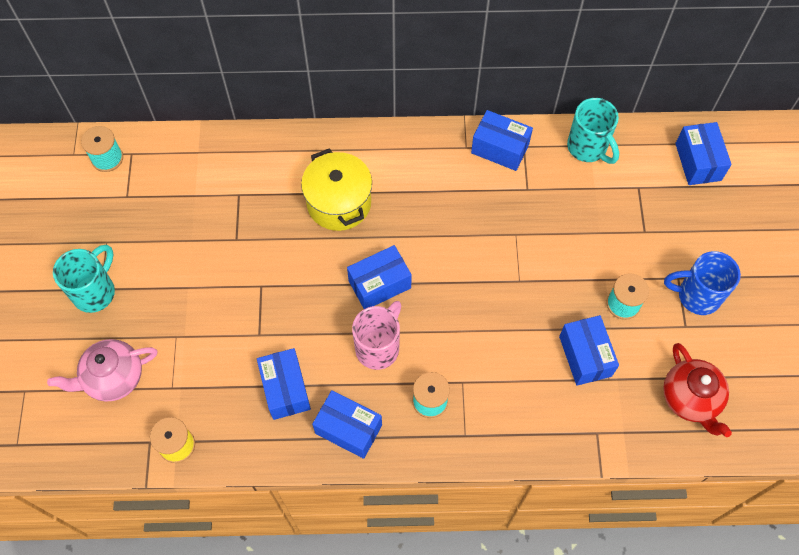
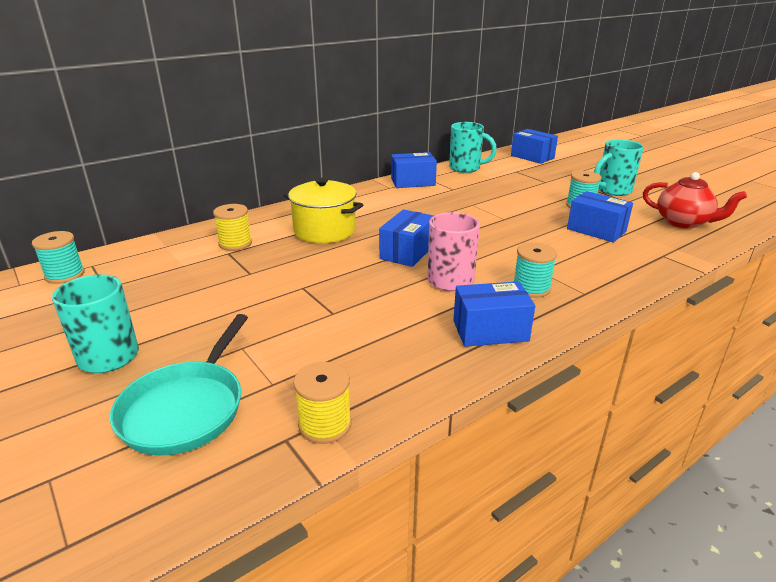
camera: 35 degrees left, 35 degrees down
(113, 378) = (186, 408): pink teapot -> turquoise pan
(252, 182) = (235, 243): none -> yellow spool
(285, 389) = (399, 333): blue box -> none
(696, 296) = (613, 191): blue mug -> turquoise mug

